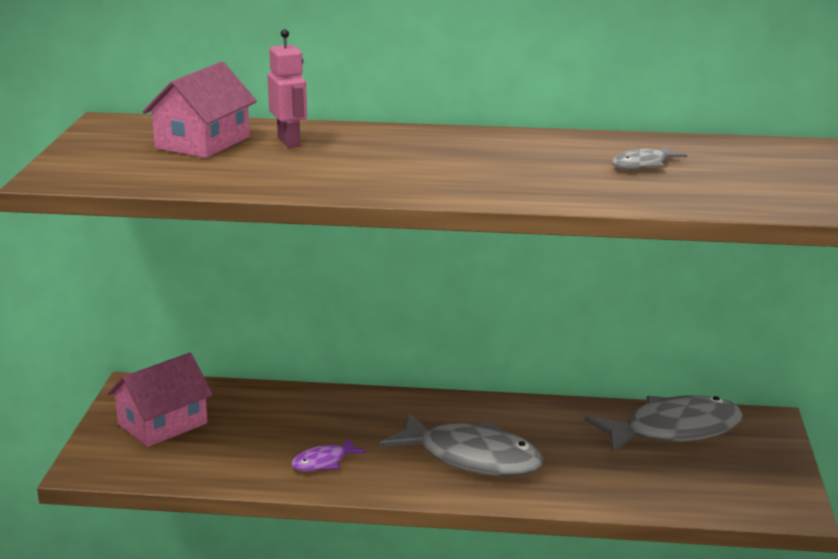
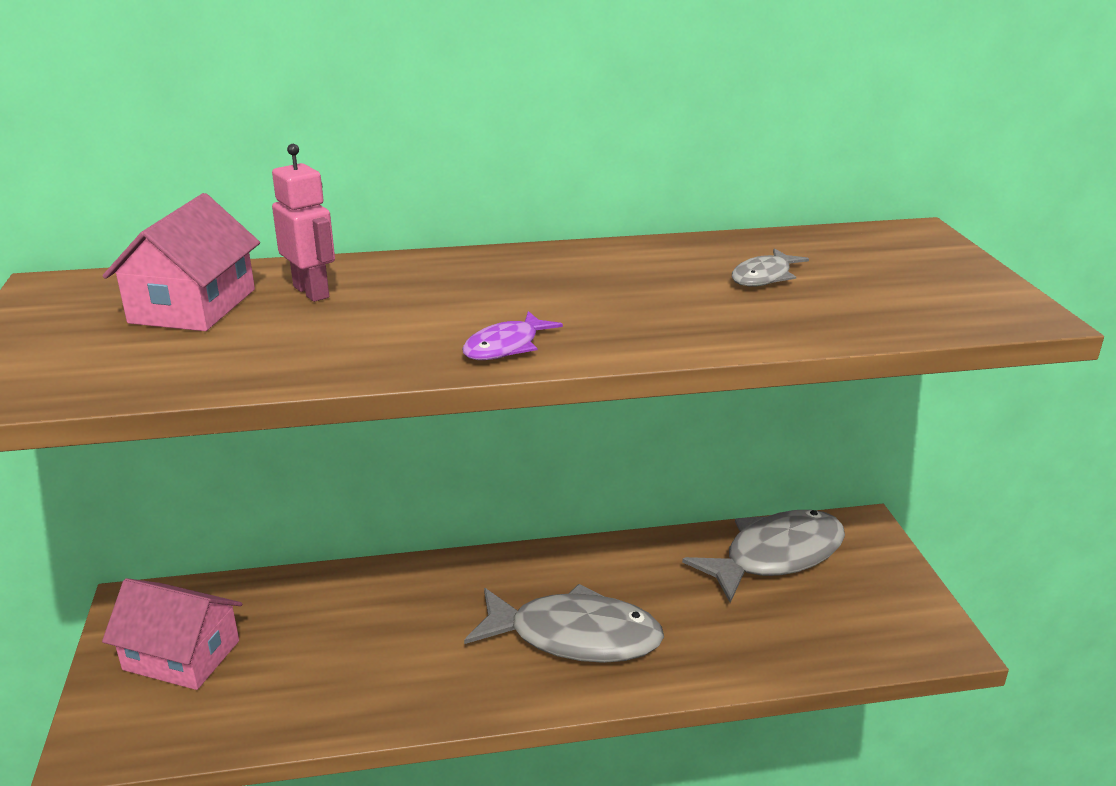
camera: 15 degrees left, 5 degrees up
(162, 424) = (181, 655): pink house -> pink house turned 75 degrees clockwise
(323, 462) = (402, 677): purple fish -> purple fish (506, 346)

